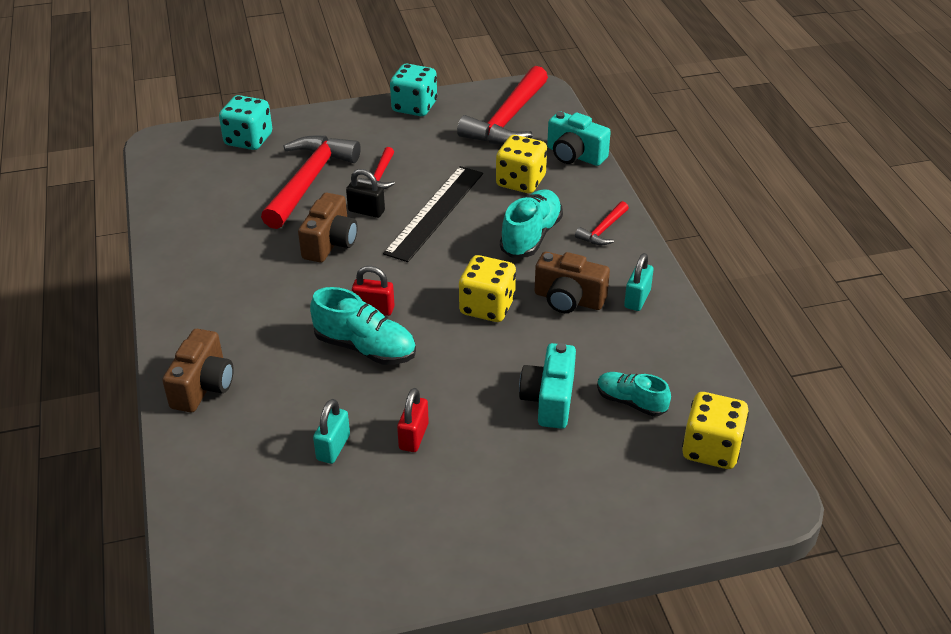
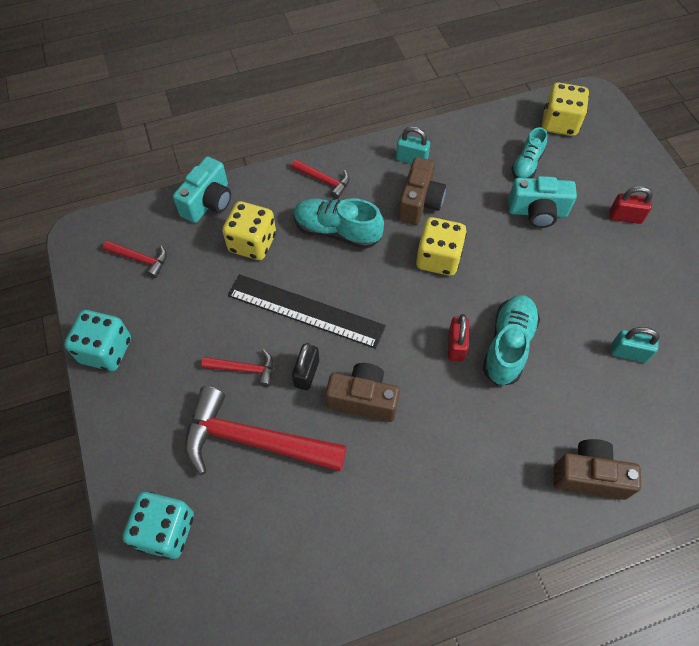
camera: 95 degrees left, 20 degrees up
(413, 436) = (599, 297): red padlock -> red padlock (625, 217)
(508, 119) = (140, 259): red hammer -> red hammer, size x0.47

